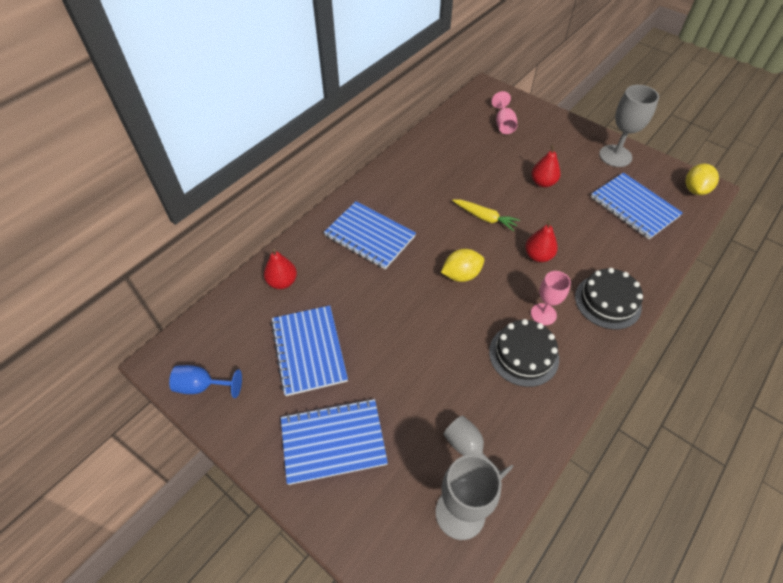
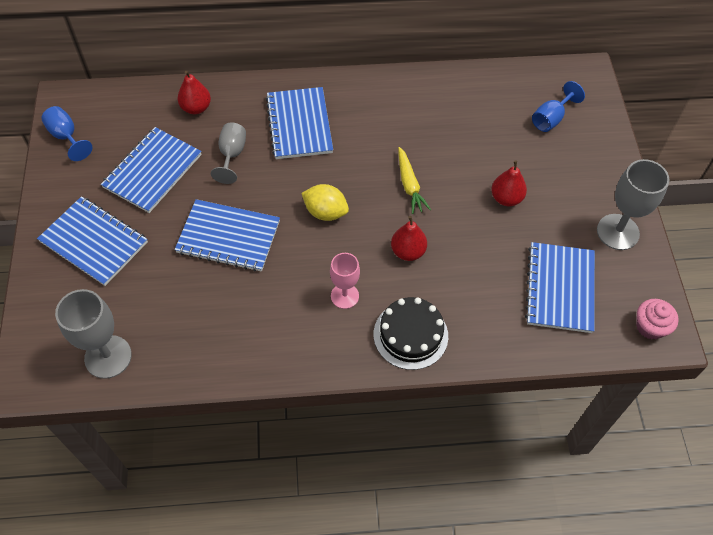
camera: 45 degrees right, 5 degrees up
(424, 345) = (228, 237): none -> blue notebook
(469, 449) = (164, 328): grey goblet -> grey goblet (232, 155)
(503, 124) = (551, 118): pink goblet -> blue goblet
(523, 355) = (287, 308): black cake -> none
(695, 189) = (650, 326): yellow lemon -> pink cupcake

